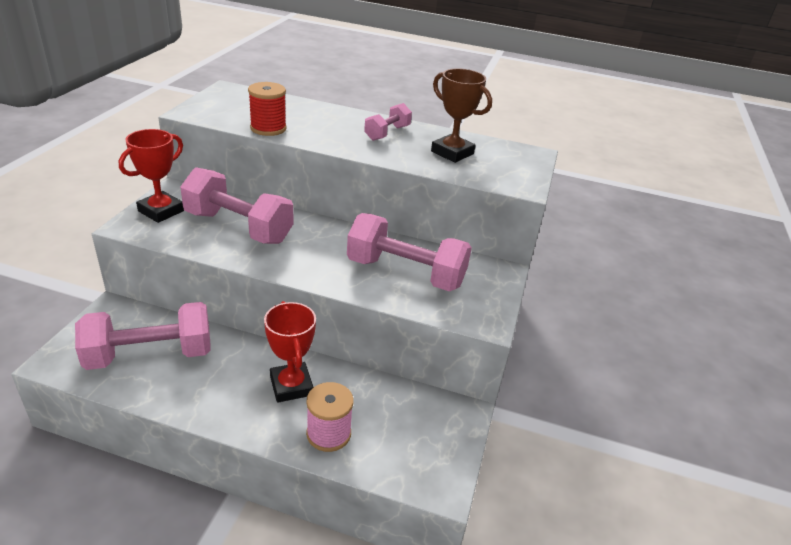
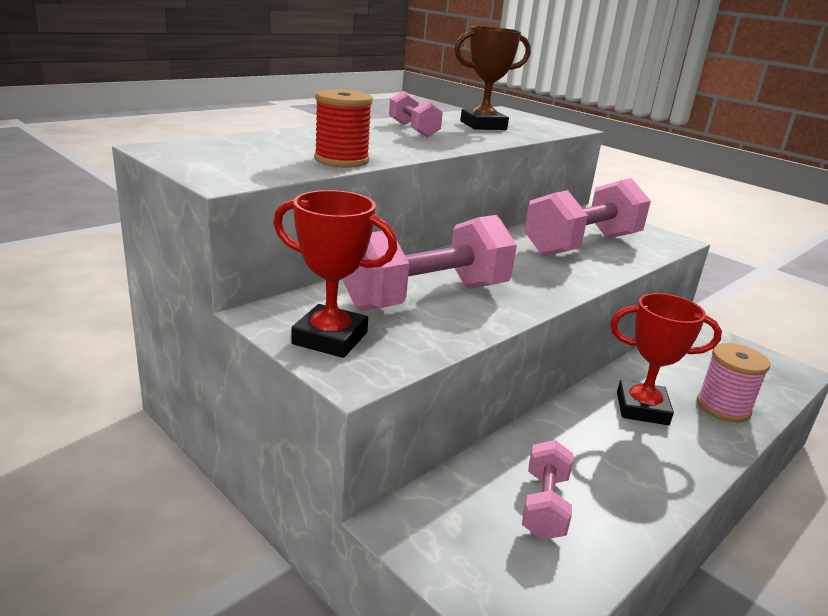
camera: 60 degrees left, 10 degrees down
(150, 354) = (544, 505): pink dumbbell -> pink dumbbell, size x0.53
(161, 211) = (330, 338): red trophy -> red trophy turned 45 degrees counterclockwise

